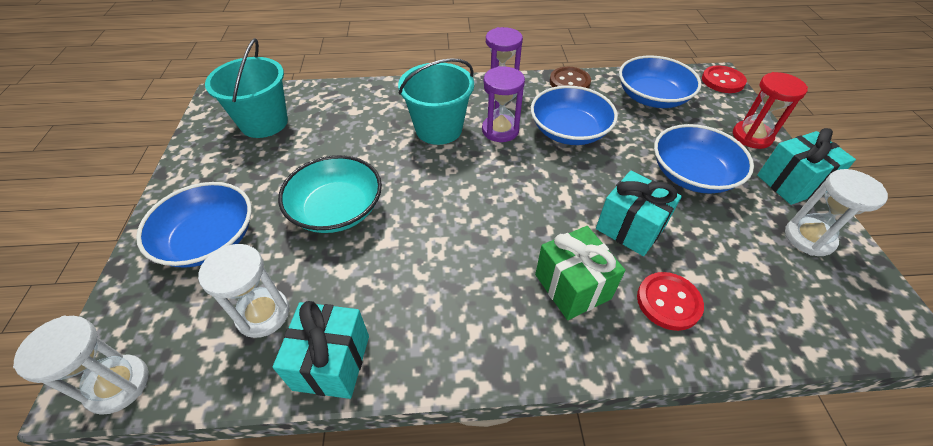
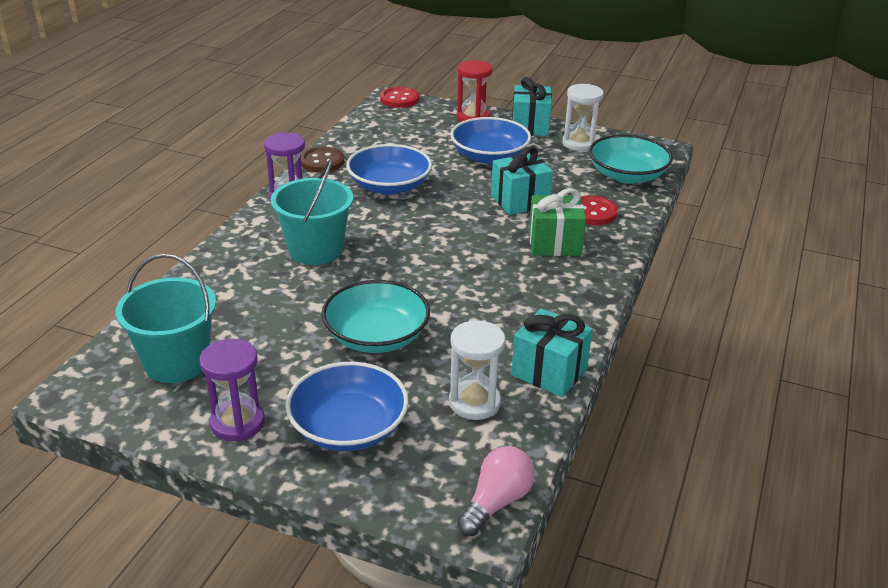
camera: 65 degrees left, 15 degrees down
(118, 385) = (496, 502): white hourglass -> pink light bulb
(500, 130) = (353, 218): purple hourglass -> purple hourglass (237, 423)
(652, 97) = (386, 134): blue bowl -> none
(790, 311) = (627, 175): none -> turquoise bowl

